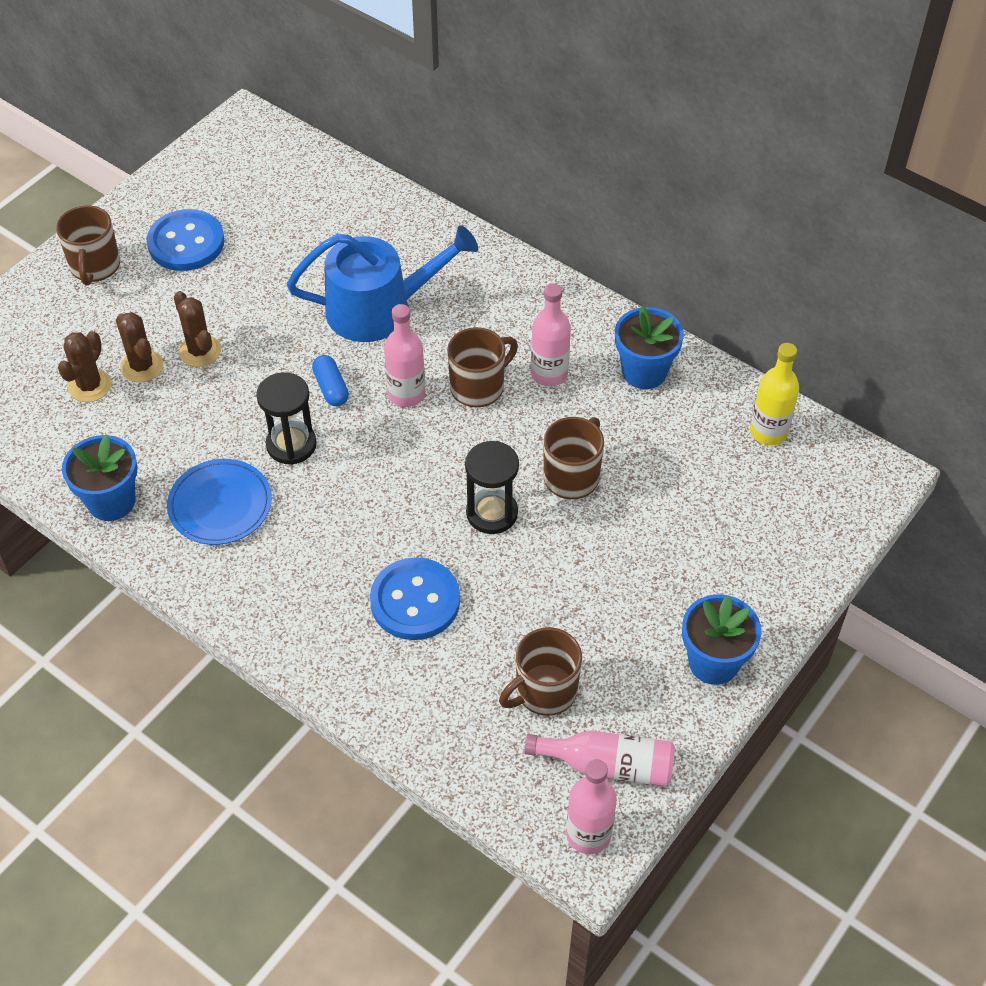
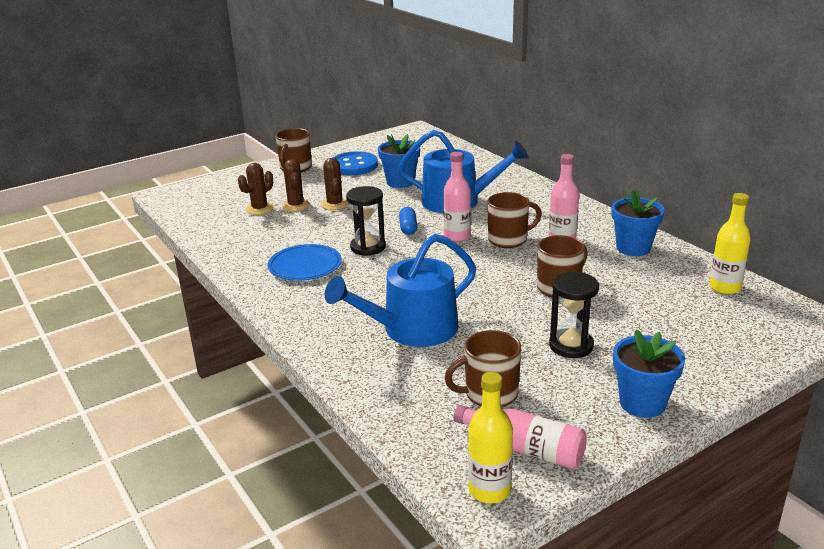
camera: 20 degrees right, 25 degrees down
(111, 501) = (238, 254): blue flower pot -> blue flower pot (400, 182)
(415, 601) = (412, 329): blue button -> blue watering can
(492, 513) = (491, 296): black hourglass -> black hourglass (571, 346)
(588, 834) = (489, 490): pink bottle -> yellow bottle

